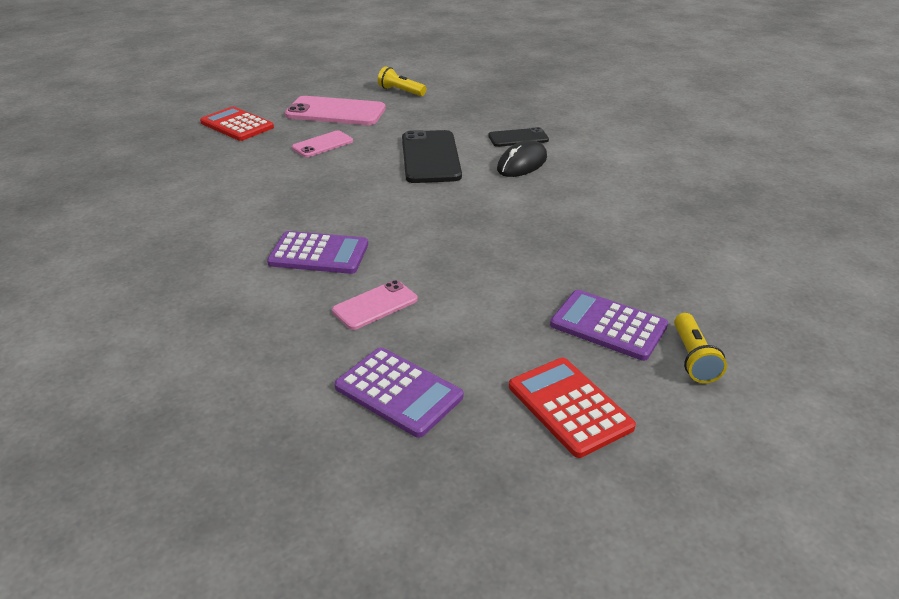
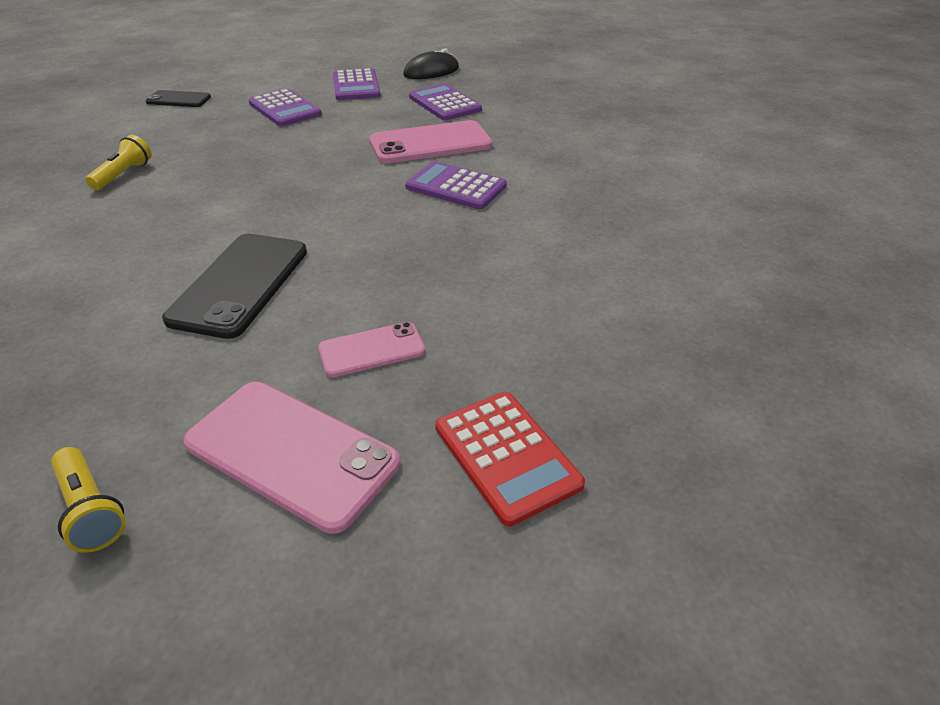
camera: 160 degrees left, 5 degrees up
(375, 305) = (430, 143): pink phone -> pink phone, size x1.76
(518, 138) = (81, 295): black phone -> black phone (178, 99)
(522, 163) = (144, 248): black mouse -> black mouse (431, 71)
(569, 406) = (356, 86): red calculator -> purple calculator
(693, 358) = (260, 90): yellow flashlight -> yellow flashlight (123, 175)

